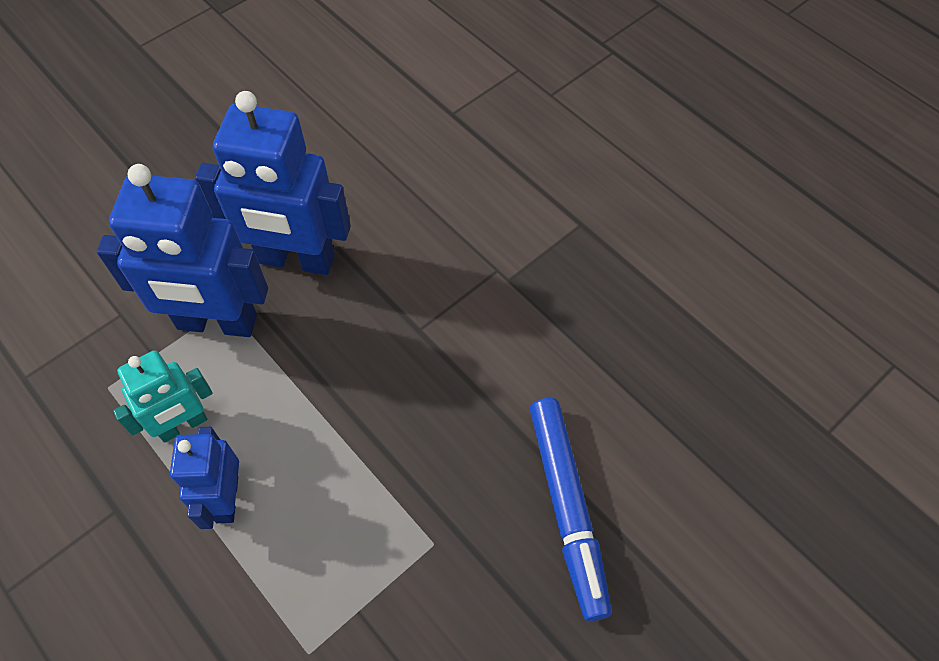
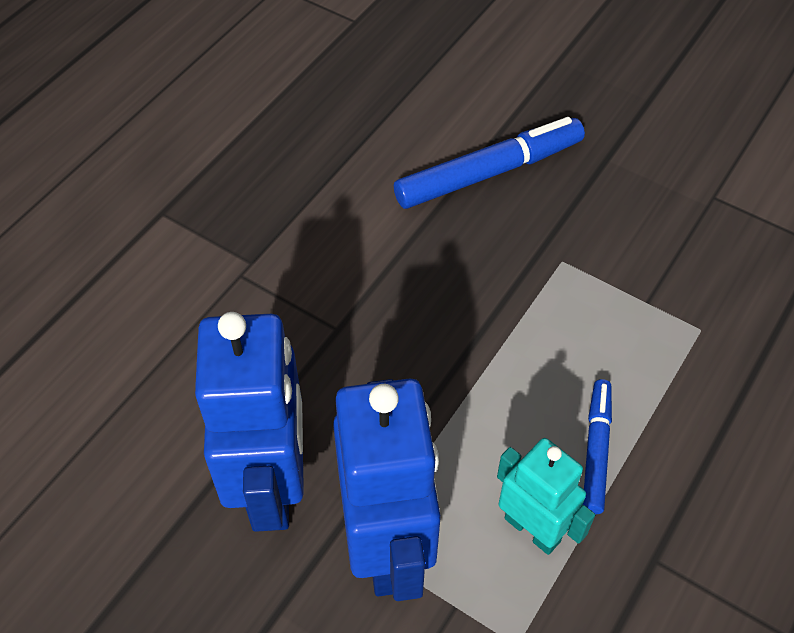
camera: 105 degrees left, 5 degrees down
(226, 499) = (596, 450): blue robot -> blue marker

